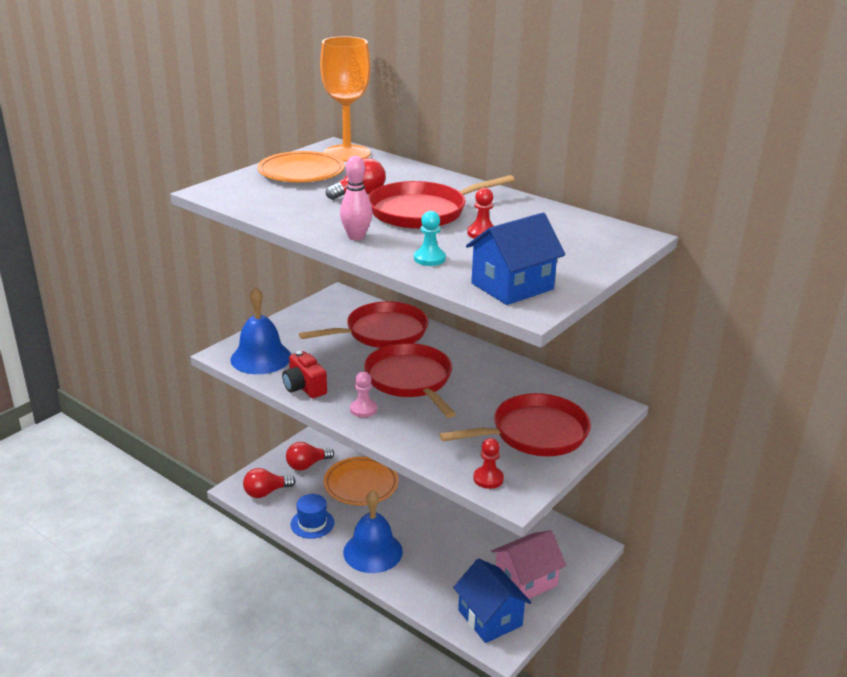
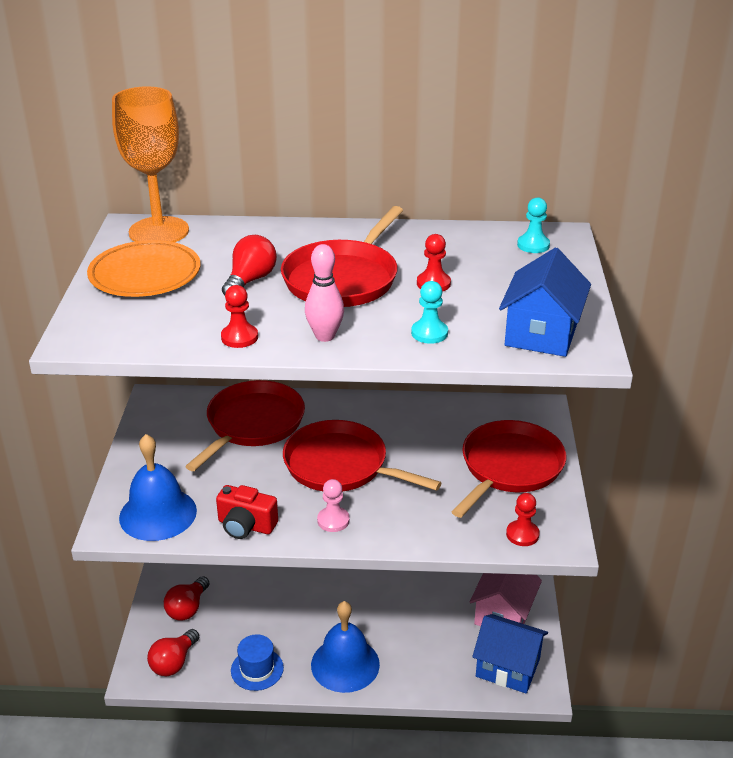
camera: 35 degrees left, 5 degrees up
(302, 220) = (239, 337): none -> red pawn
(361, 484) = (265, 600): orange plate -> none
(601, 235) = (533, 245): none -> turquoise pawn

